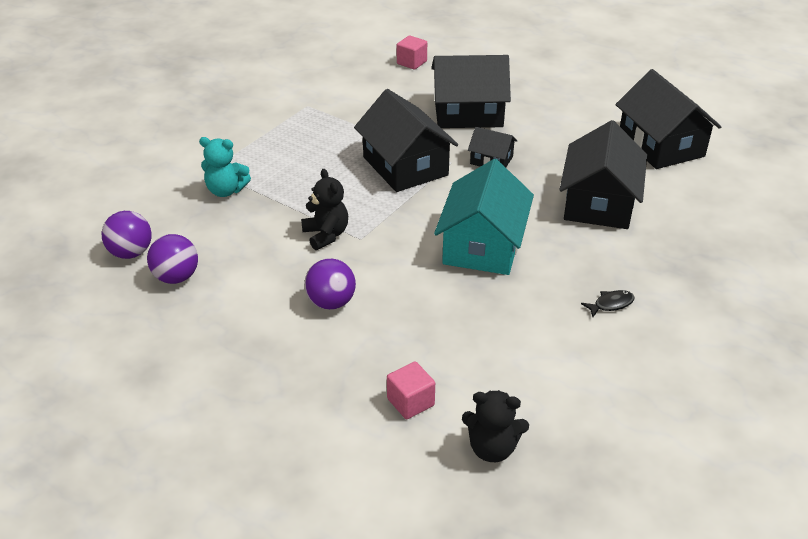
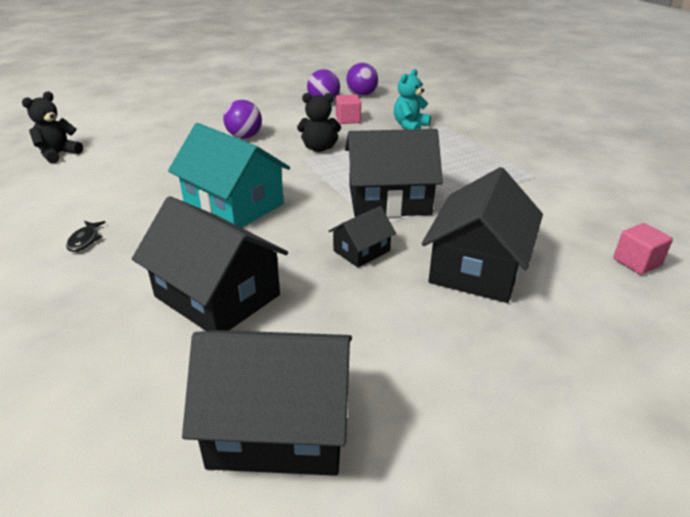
camera: 115 degrees right, 5 degrees down
(410, 402) = (128, 141): pink cube -> pink cube (348, 120)

